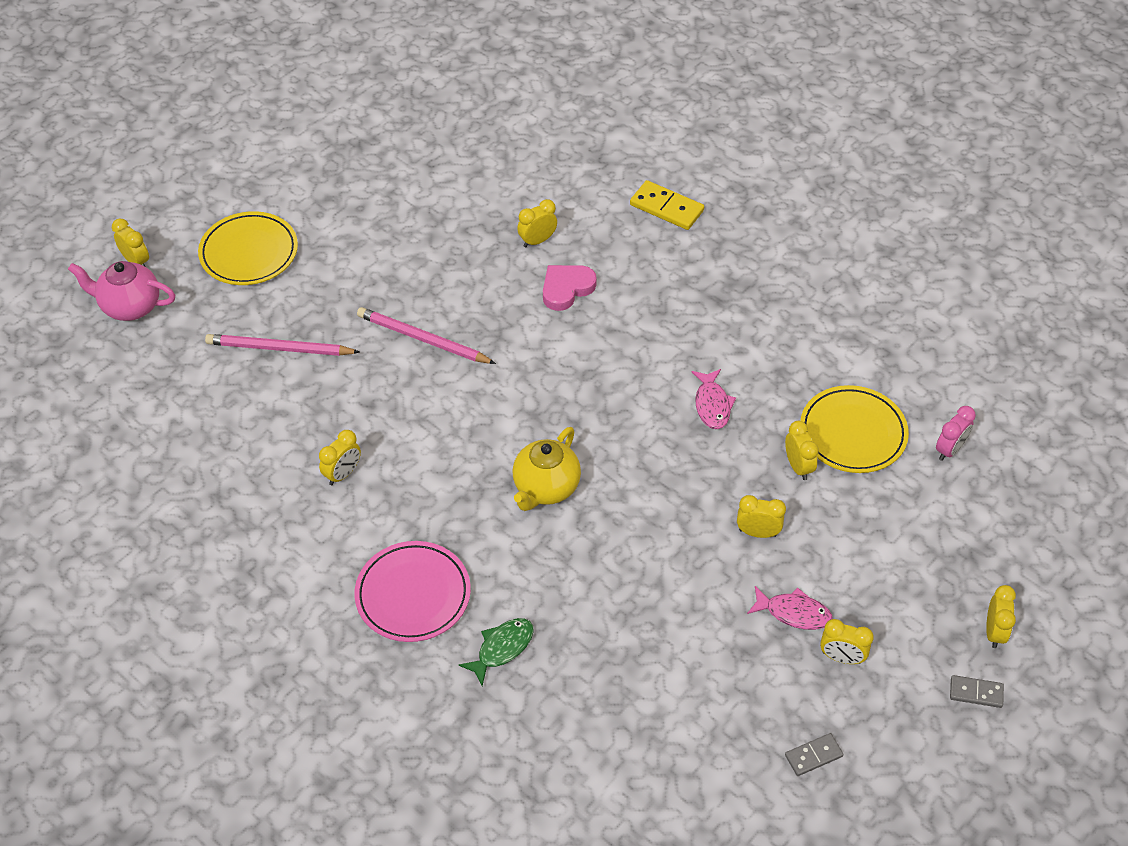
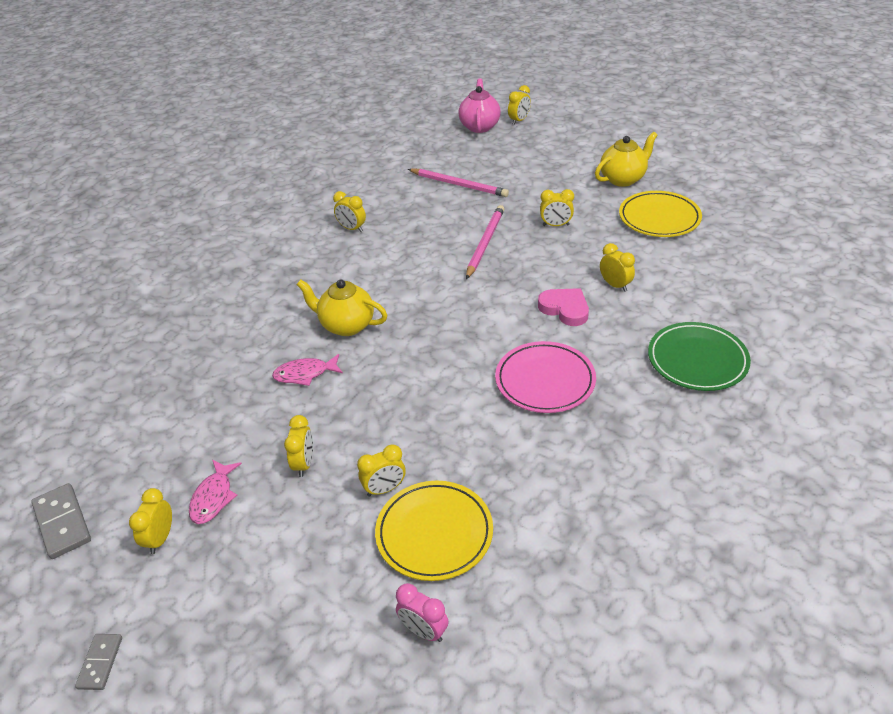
camera: 85 degrees right, 10 degrees down
(249, 252) = (544, 157): yellow plate -> yellow plate (659, 218)
(279, 348) = (459, 185): pink pencil -> pink pencil turned 120 degrees clockwise
(332, 189) = (623, 179): none -> yellow teapot
(413, 594) = (248, 275): pink plate -> pink plate (545, 381)
(502, 648) = (198, 323): green fish -> none
(666, 208) = (697, 360): yellow domino -> green plate
(712, 405) = (451, 417): pink fish -> pink fish (305, 374)
(813, 755) = (62, 522): grey domino -> grey domino, size x1.64
(994, 632) = (172, 682): yellow clock -> yellow clock (556, 225)

